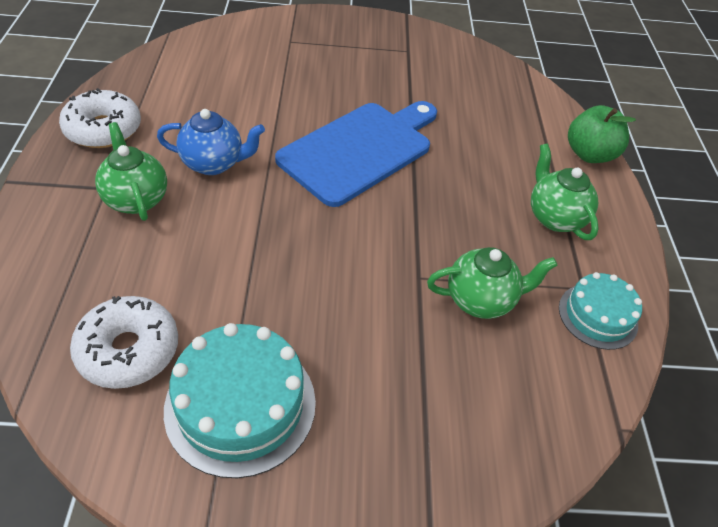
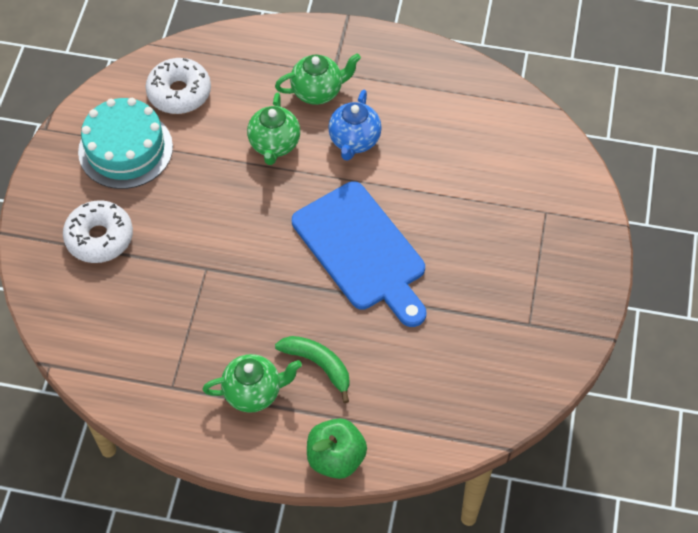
camera: 105 degrees right, 10 degrees up
(103, 129) = (405, 67): white donut -> white donut (99, 238)
(481, 300) = (175, 306): green teapot -> green teapot (274, 145)
(502, 172) = (318, 365): none -> green banana
(598, 316) = (143, 387): turquoise cake -> none

